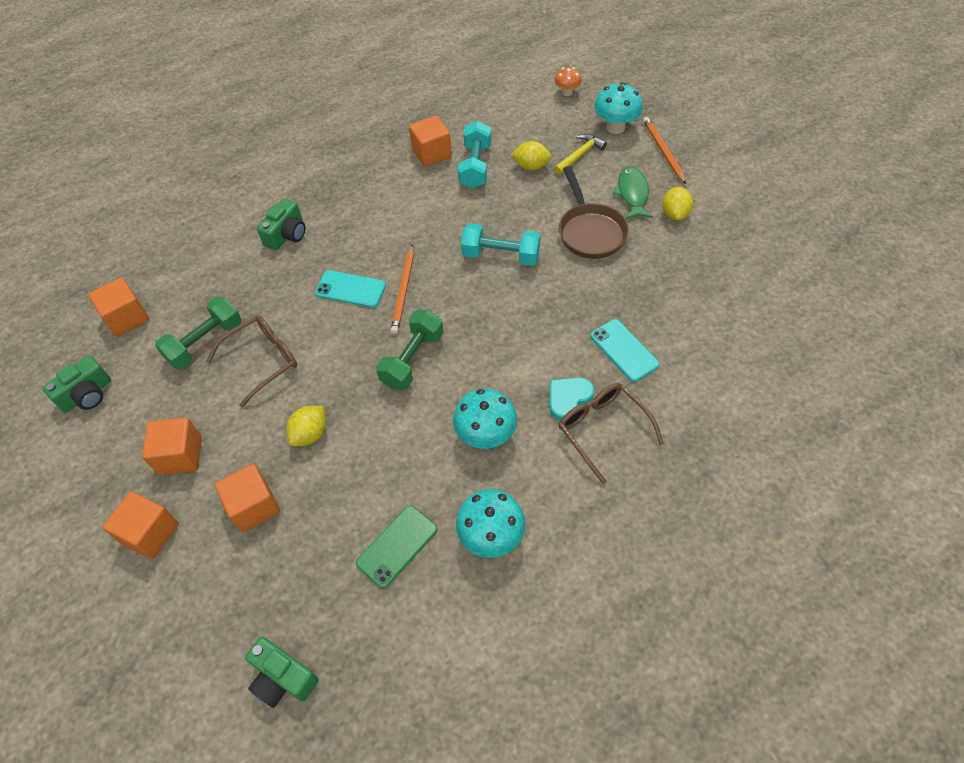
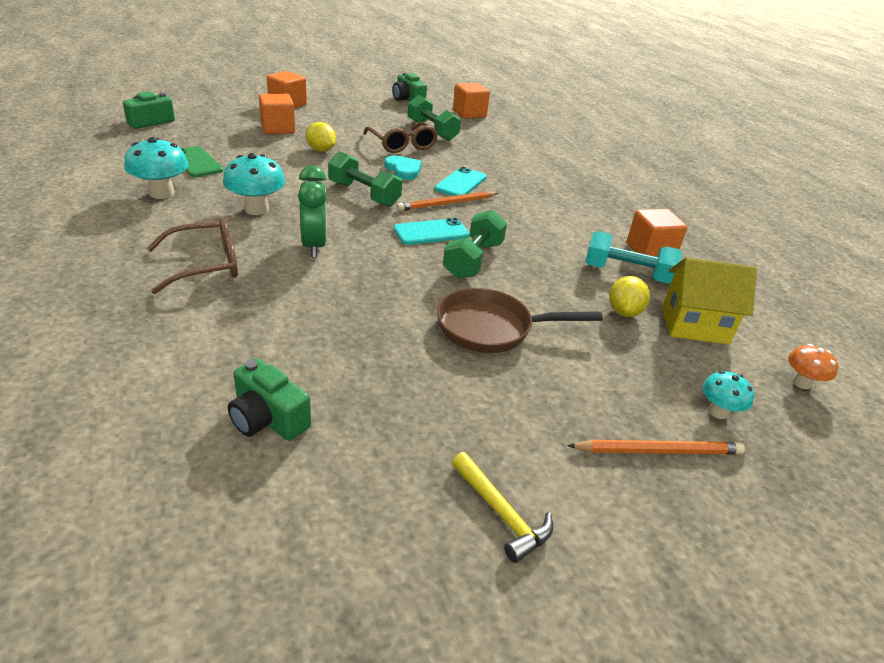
camera: 95 degrees right, 20 degrees down
(180, 455) = (338, 115): orange cube -> none
(287, 235) = (538, 168): green camera -> green camera (268, 419)
(404, 291) = (447, 204): orange pencil -> orange pencil turned 45 degrees counterclockwise
(501, 255) = (473, 260): turquoise dumbbell -> green dumbbell
(529, 133) = (694, 326): none -> yellow house
(532, 365) = (314, 246): none -> green clock
(568, 398) = (259, 256): turquoise heart -> turquoise heart (403, 170)
(580, 155) = (648, 358): yellow hammer -> yellow hammer (501, 514)
(615, 127) = (718, 412): turquoise mushroom -> turquoise mushroom, size x0.59
(624, 350) = (291, 304): turquoise phone -> turquoise phone (431, 232)
(632, 194) = (558, 386): green fish -> none
(675, 214) = (504, 417): yellow lemon -> none

